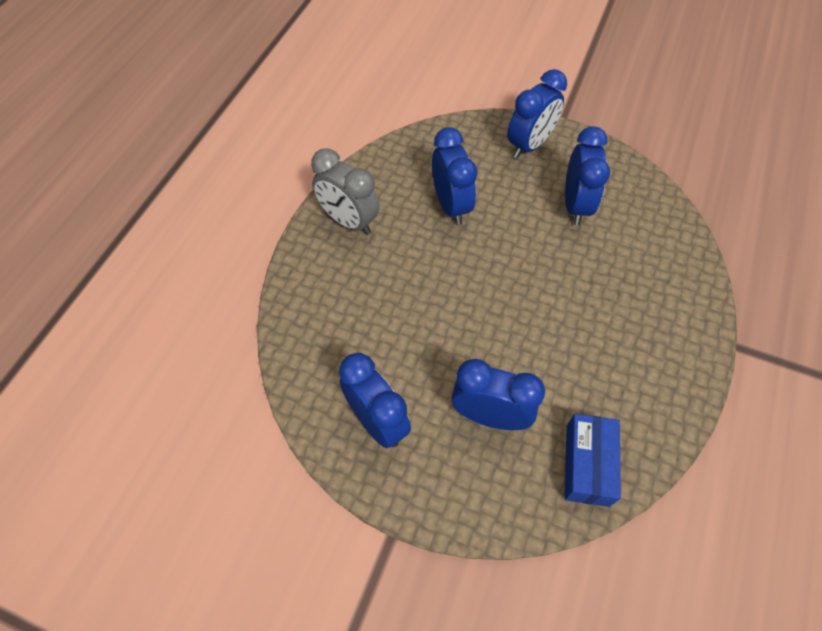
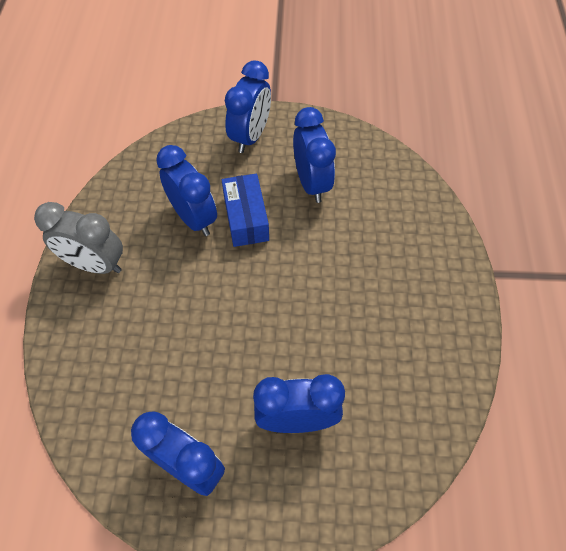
camera: 20 degrees left, 0 degrees up
(587, 465) = (402, 435): blue box -> blue box (246, 218)

